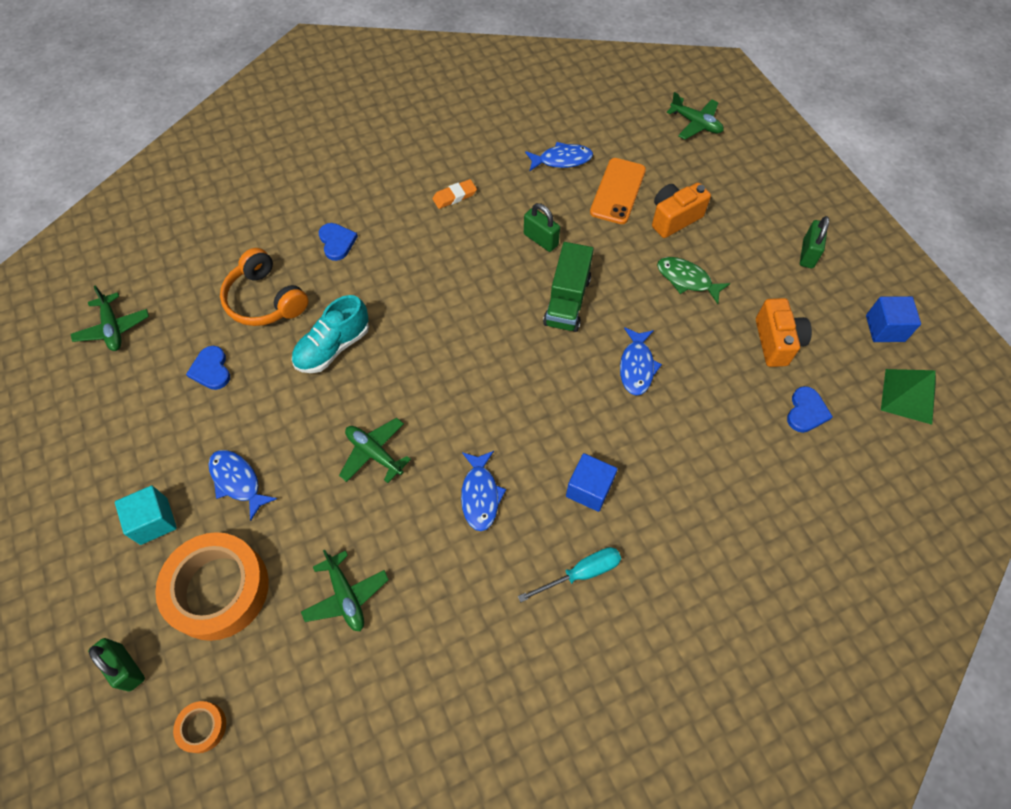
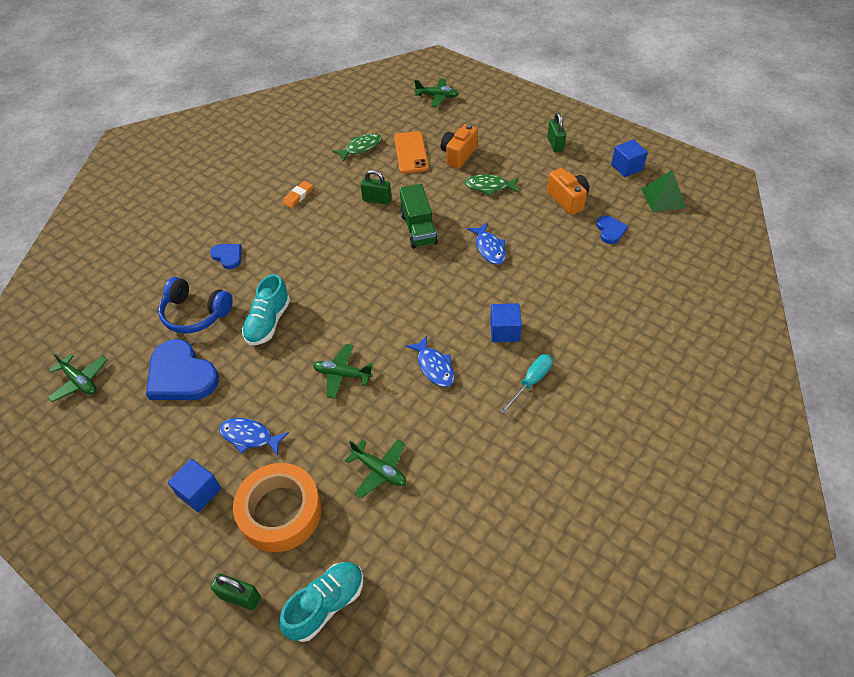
camera: 25 degrees left, 10 degrees down
(154, 521) = (199, 492): turquoise cube -> blue cube
(202, 727) = (326, 604): orange tape -> turquoise shoe
(211, 370) = (181, 375): blue heart -> blue heart, size x1.96
(265, 300) = (195, 313): orange headphones -> blue headphones
(562, 160) = (360, 148): blue fish -> green fish

